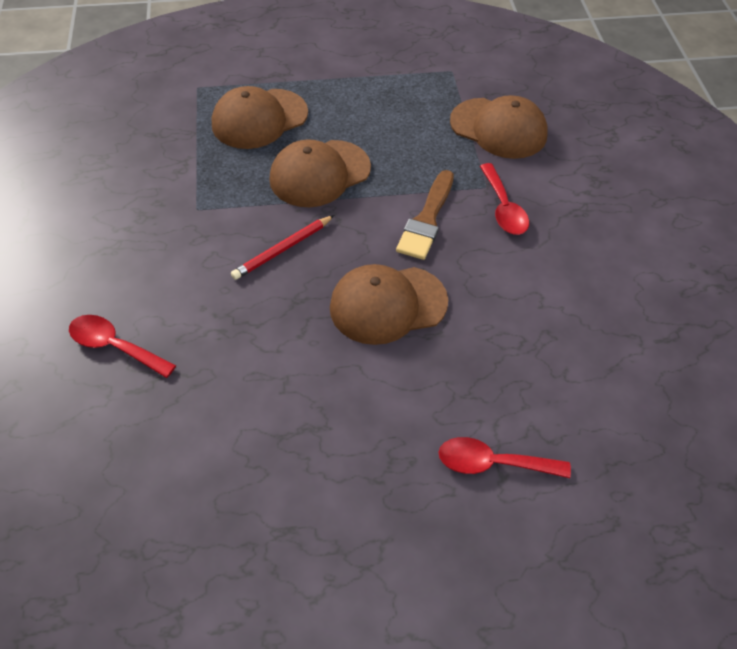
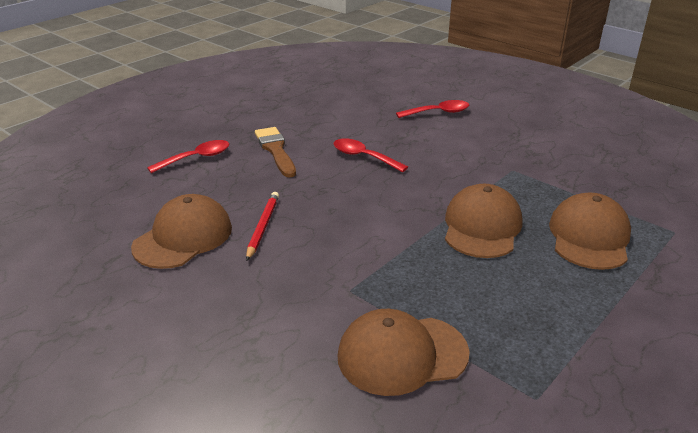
camera: 140 degrees right, 20 degrees down
(282, 249) = (429, 178): red pencil -> red pencil (263, 227)
(388, 305) = (329, 186): brown cap -> brown cap (183, 237)
(427, 220) = (365, 240): brown brush -> brown brush (275, 150)
(503, 208) = (317, 281): red spoon -> red spoon (364, 157)

